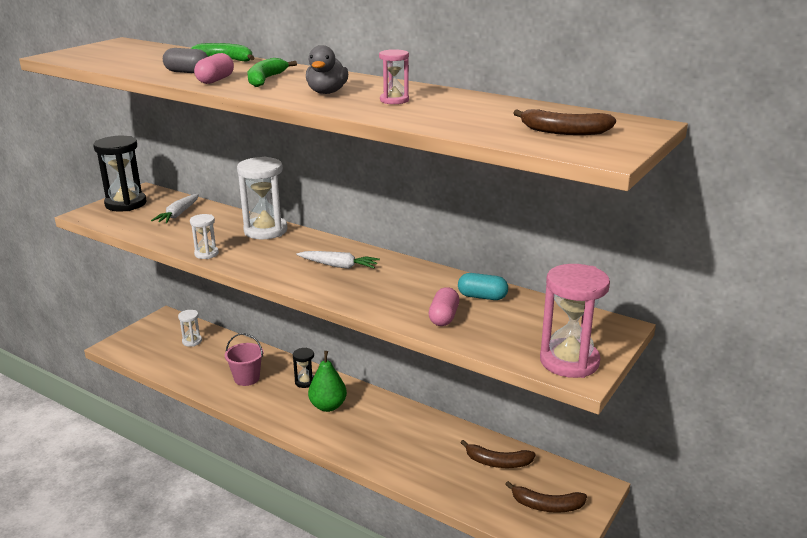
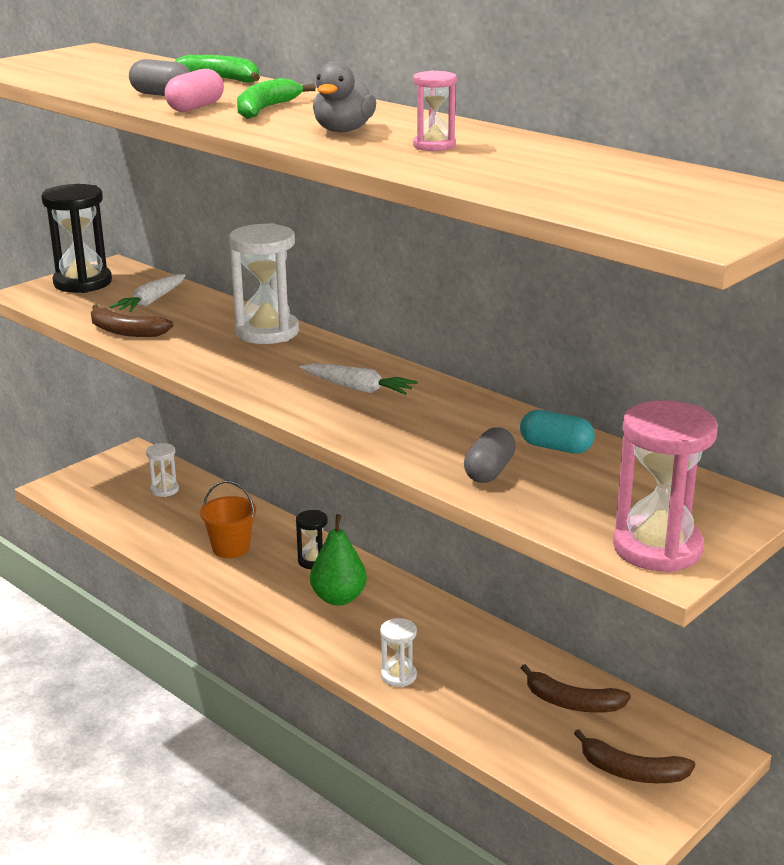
camera: 10 degrees right, 0 degrees up
(206, 254) = (176, 358): white hourglass -> white hourglass (398, 676)
(247, 378) = (231, 548): pink bucket -> orange bucket
(444, 317) = (489, 471): pink capsule -> grey capsule
(564, 131) = (660, 200): brown banana -> brown banana (125, 331)

